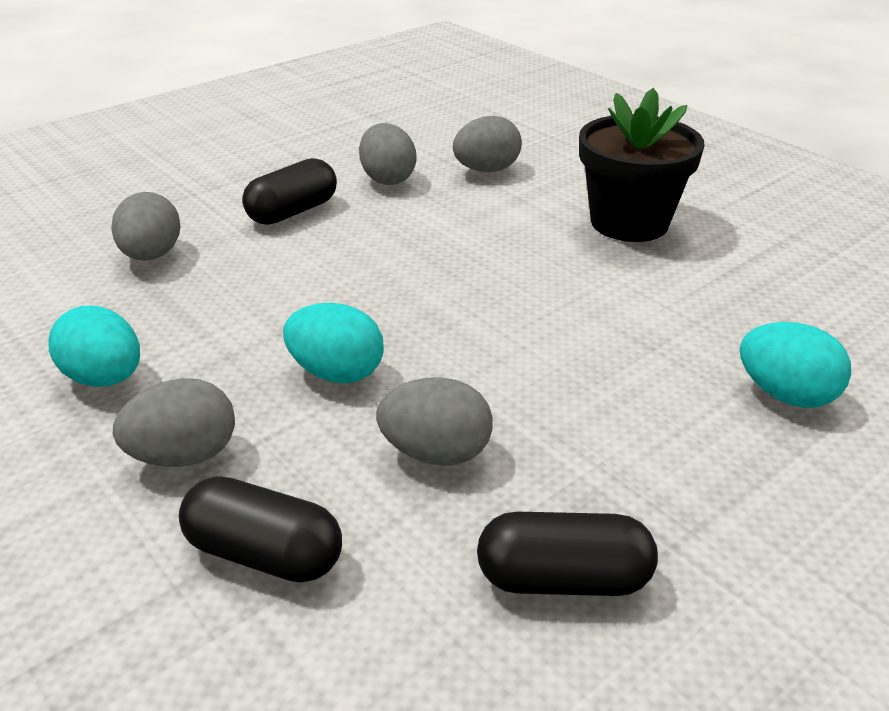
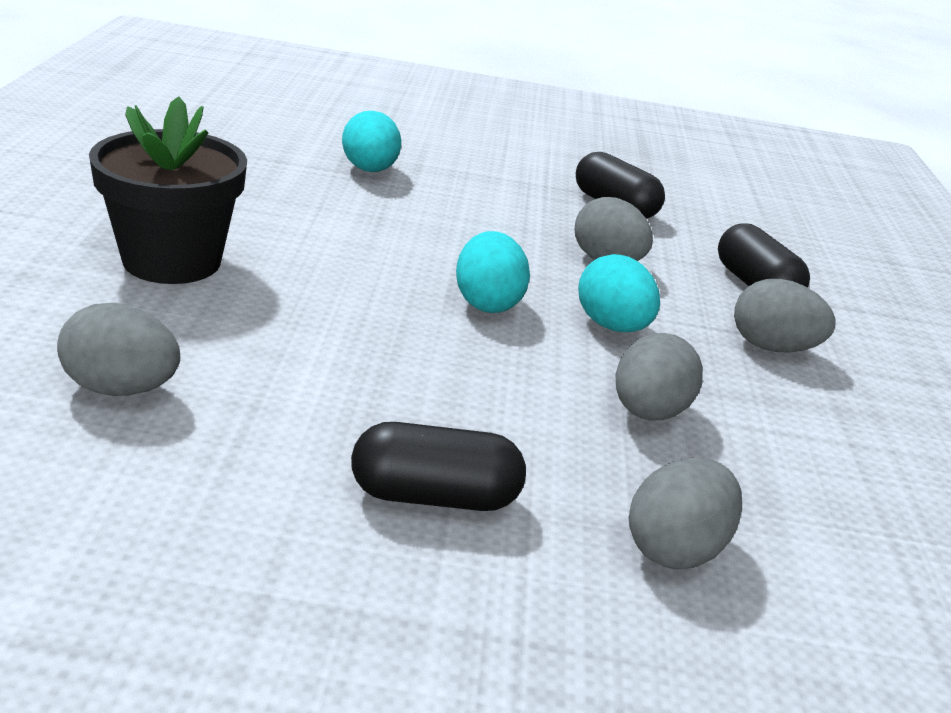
camera: 140 degrees left, 5 degrees down
(105, 378) = (807, 433): turquoise egg -> turquoise egg (487, 302)
(387, 179) = (243, 462): grey egg -> grey egg (648, 412)

